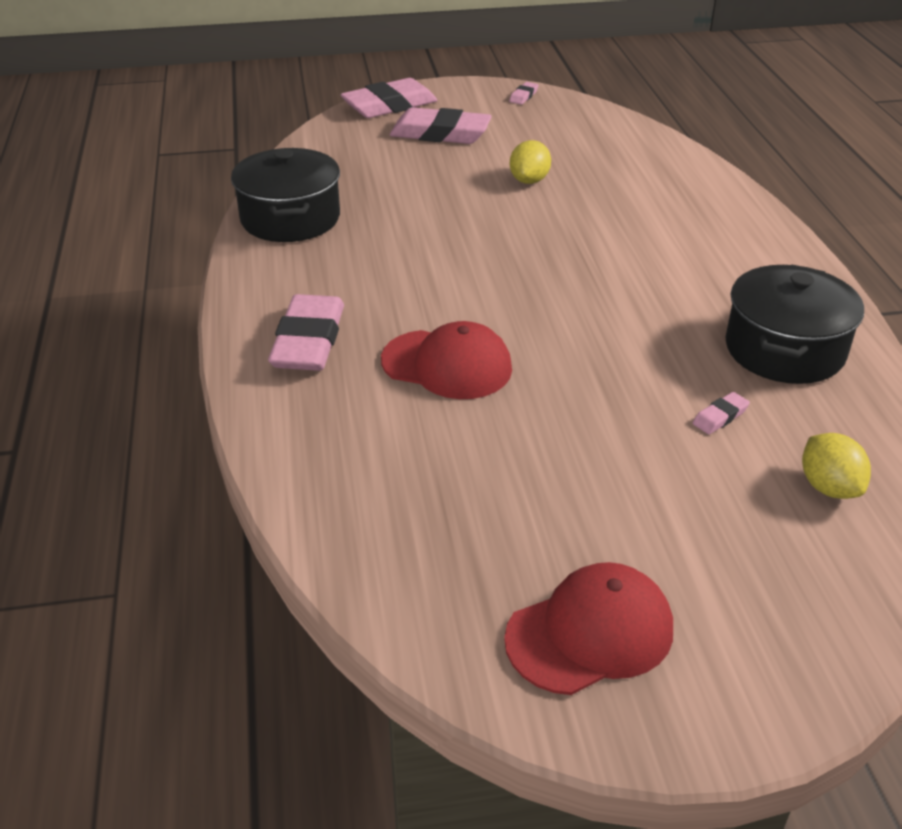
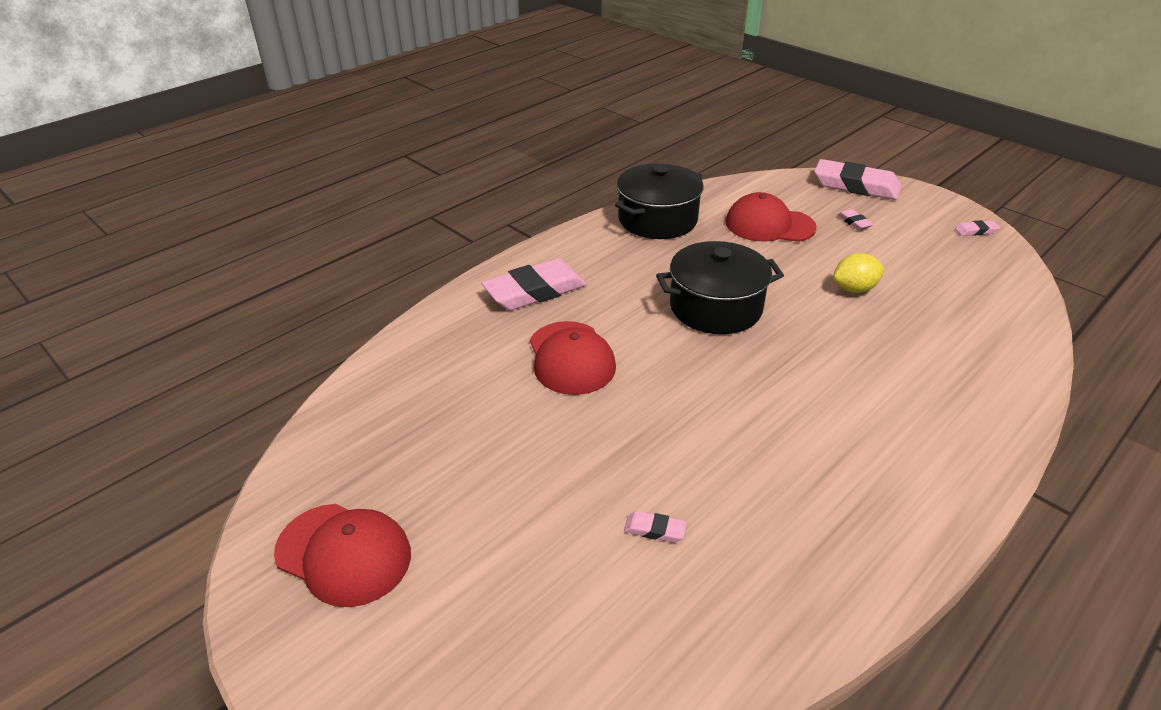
camera: 55 degrees right, 0 degrees up
(386, 170) = (769, 225): none -> red cap
(440, 134) = (854, 222): pink eraser -> pink eraser, size x0.43
(784, 349) = (799, 536): black pot -> black pot (715, 307)
(829, 487) = (625, 641): yellow lemon -> none

